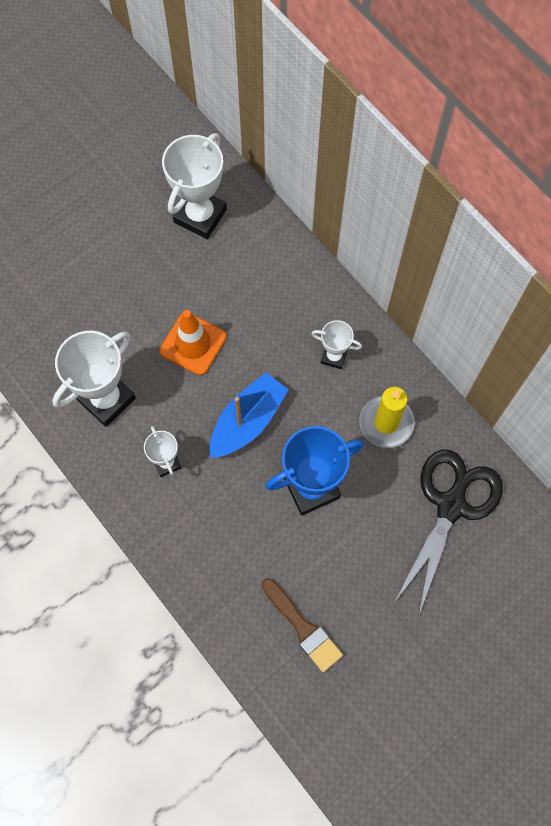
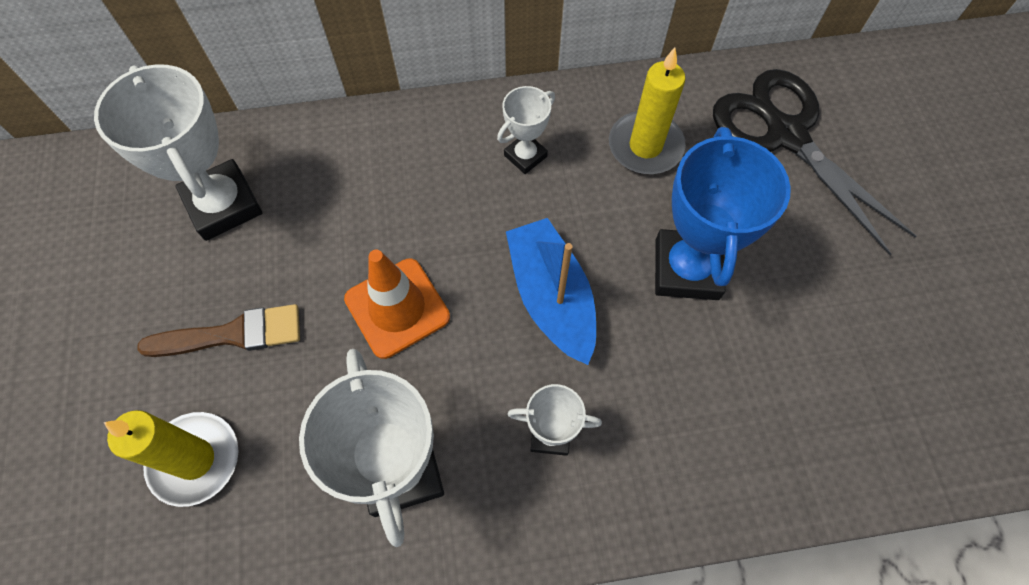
camera: 60 degrees left, 5 degrees down
(58, 299) = (195, 459): none -> yellow candle
(303, 628) = (877, 378): brown brush -> brown brush (232, 334)

